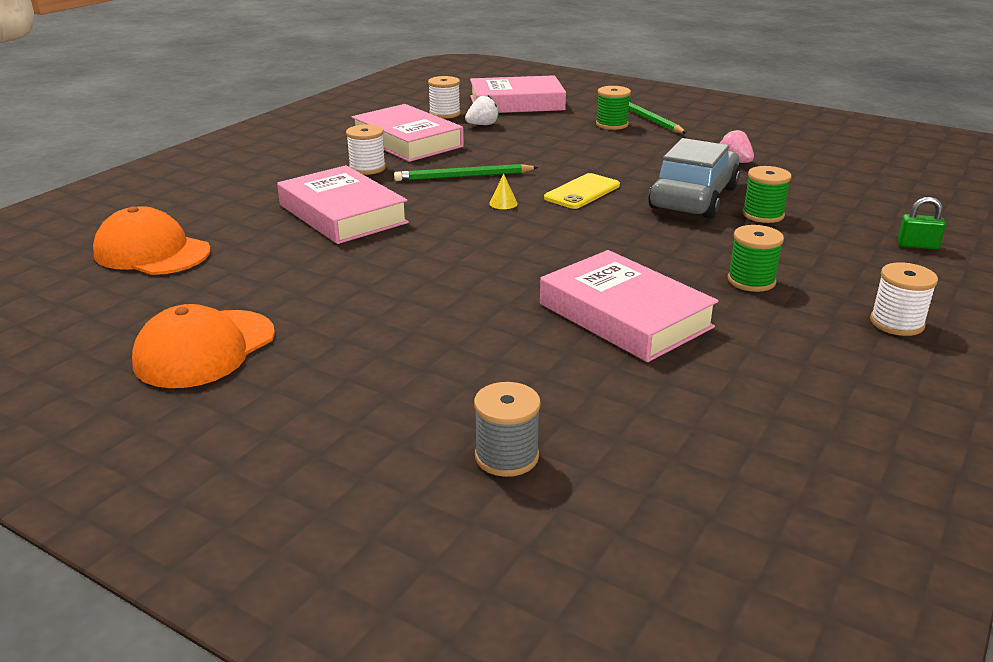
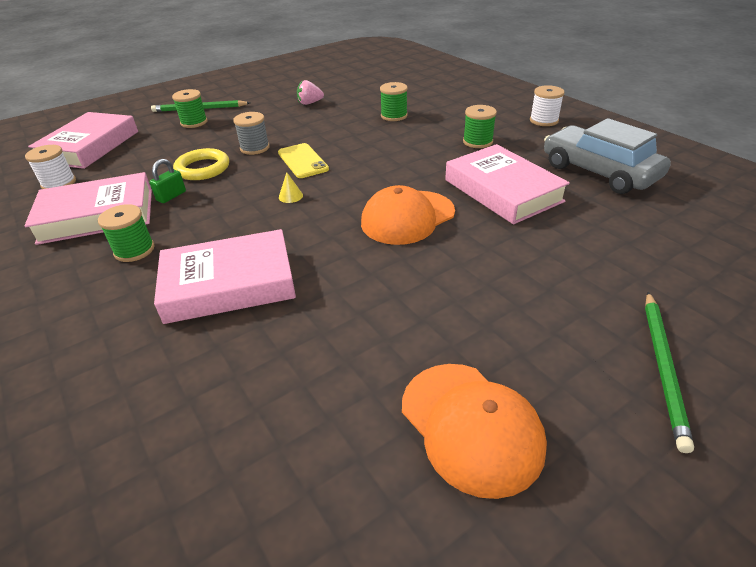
camera: 65 degrees left, 10 degrees up
(152, 252) = (193, 458): orange cap -> orange cap (407, 217)
(367, 168) = (134, 250): white spool -> green spool
(463, 176) = (217, 203): green pencil -> green pencil (663, 367)
(482, 125) = (115, 171): white strawberry -> none
(506, 456) = (672, 275): grey spool -> grey spool (255, 148)
(520, 154) = (203, 168): none -> yellow ring
(624, 315) = (502, 190): pink book -> pink book turned 75 degrees clockwise
(693, 198) = (351, 128): grey car -> grey car (599, 171)
(917, 245) = (462, 92): green padlock -> green padlock (171, 196)

